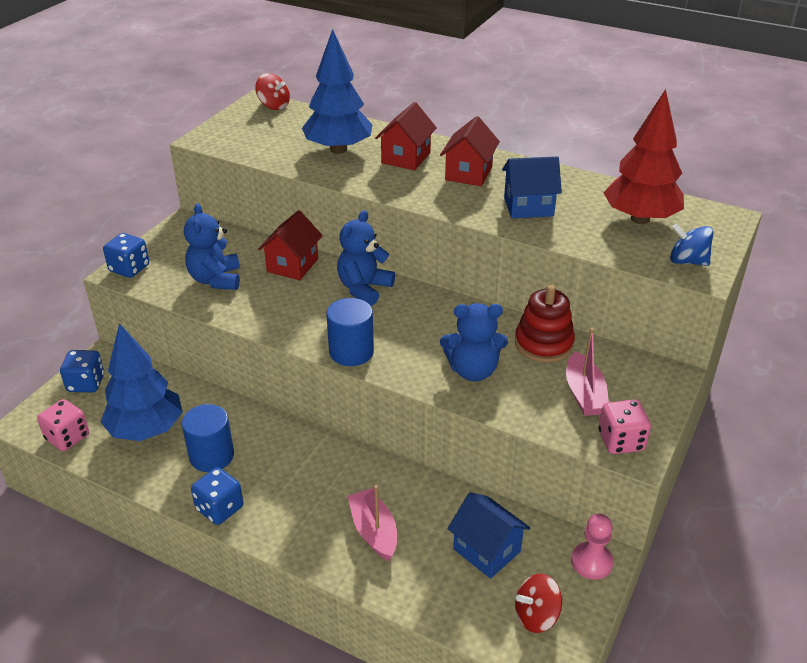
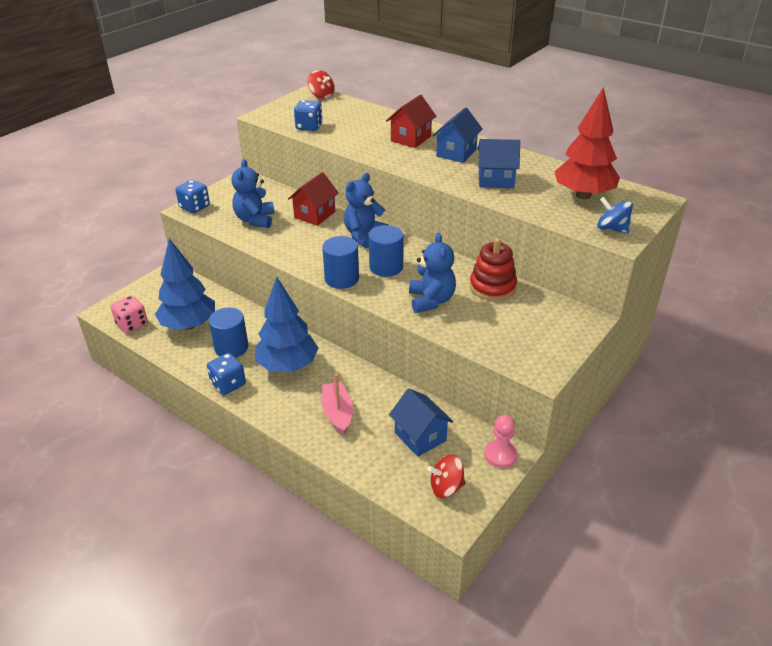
camera: 10 degrees right, 0 degrees up
(86, 383) = (154, 289): blue dice -> blue dice (309, 127)
(338, 149) = (360, 129): blue tree -> blue tree (287, 365)
(404, 330) = (386, 267): none -> blue cylinder
(468, 173) = (456, 153): red house -> blue house
(473, 370) = (431, 300): blue teddy bear -> blue teddy bear turned 105 degrees counterclockwise
(584, 394) = (514, 325): pink boat -> none
(621, 441) = (533, 362): pink dice -> none

